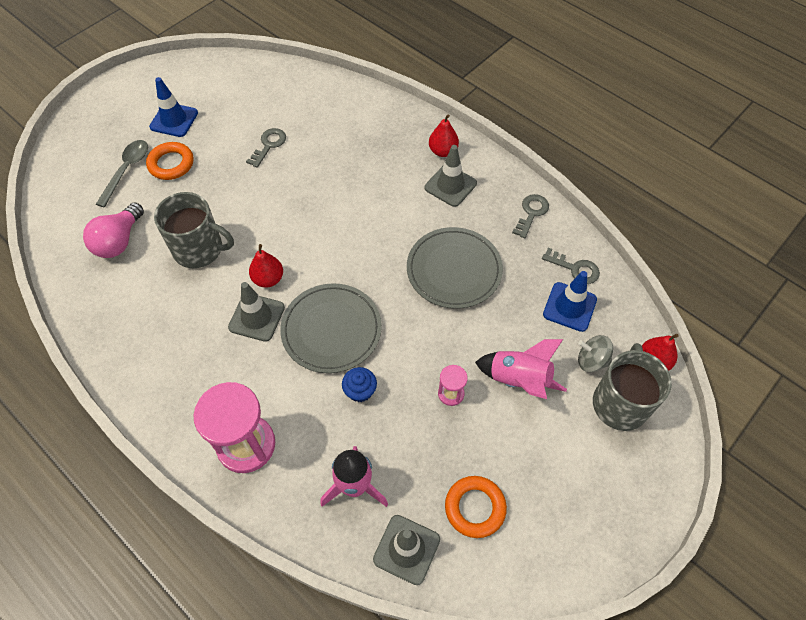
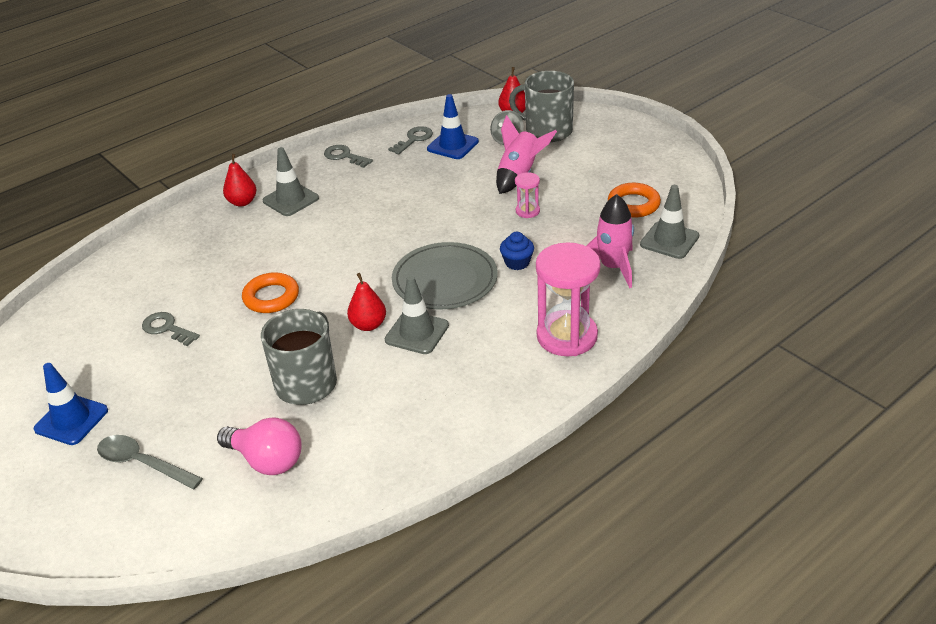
camera: 80 degrees left, 20 degrees down
(171, 164) = (153, 417): orange ring -> orange ring (271, 297)
(454, 270) = (395, 203): grey plate -> none

